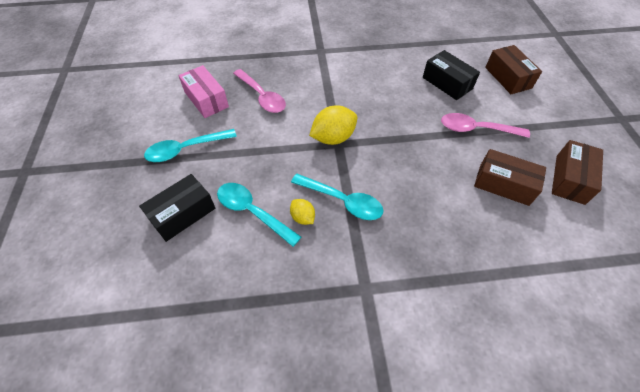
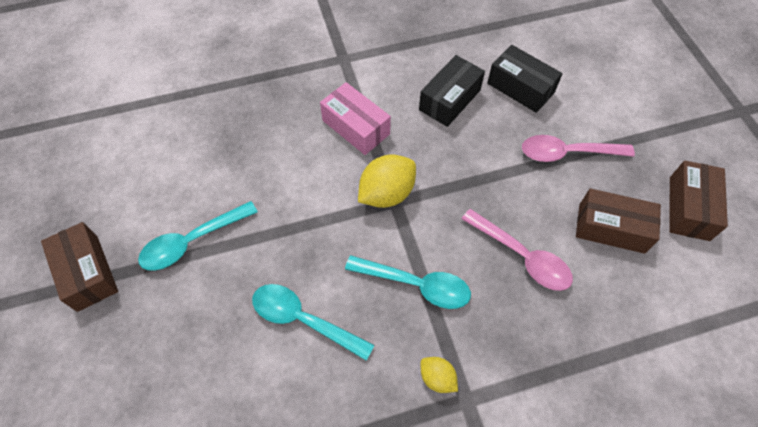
camera: 10 degrees left, 5 degrees up
(183, 214) = (212, 338): black box -> black box (449, 100)
(206, 99) = (202, 159): pink box -> pink box (356, 127)
(262, 97) = (278, 144): pink spoon -> pink spoon (522, 256)
(303, 217) = (370, 316): yellow lemon -> yellow lemon (437, 378)
(508, 77) = (596, 68): brown box -> brown box (87, 273)

